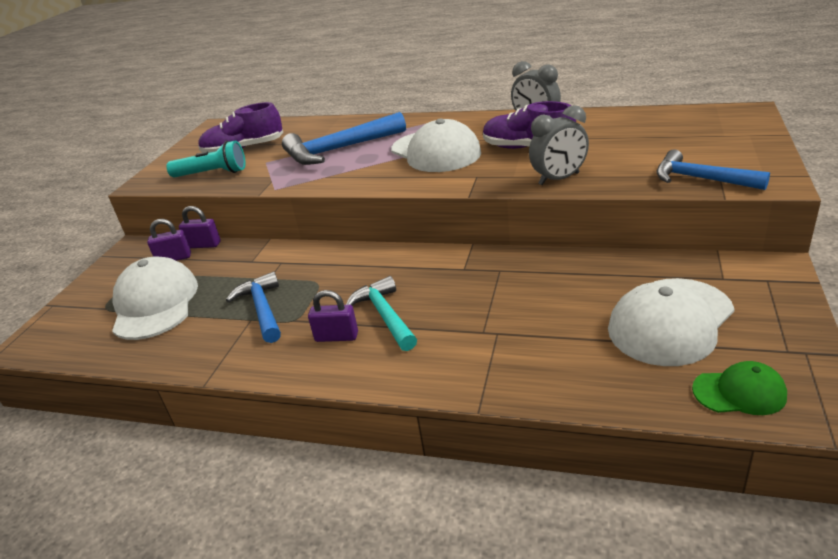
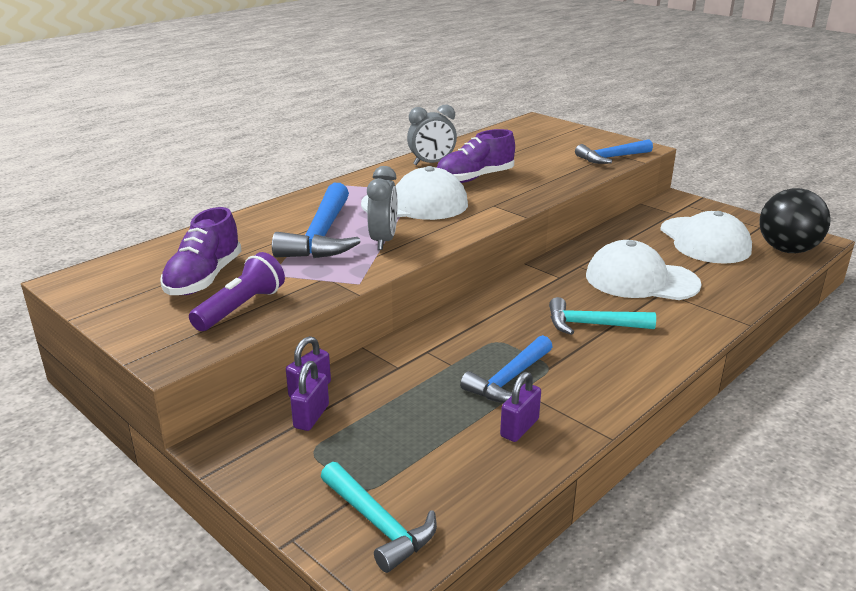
camera: 65 degrees left, 5 degrees down
(71, 326) = (378, 524): none -> turquoise hammer
(155, 303) = (409, 446): white cap -> white cap (641, 280)
(212, 173) = (241, 307): turquoise flashlight -> purple flashlight
(262, 309) = (509, 379): blue hammer -> blue hammer turned 60 degrees counterclockwise
(336, 337) = (601, 353): purple padlock -> purple padlock (519, 428)
(559, 179) = (546, 186): grey clock -> grey clock (383, 241)
(739, 392) = (787, 250): green cap -> black ball

